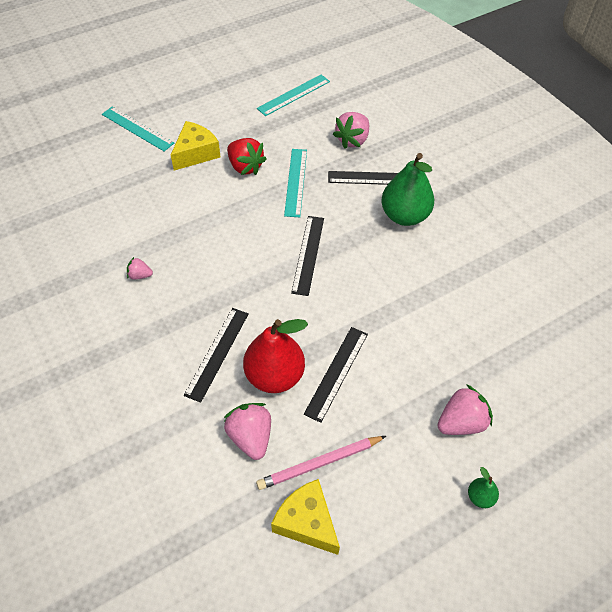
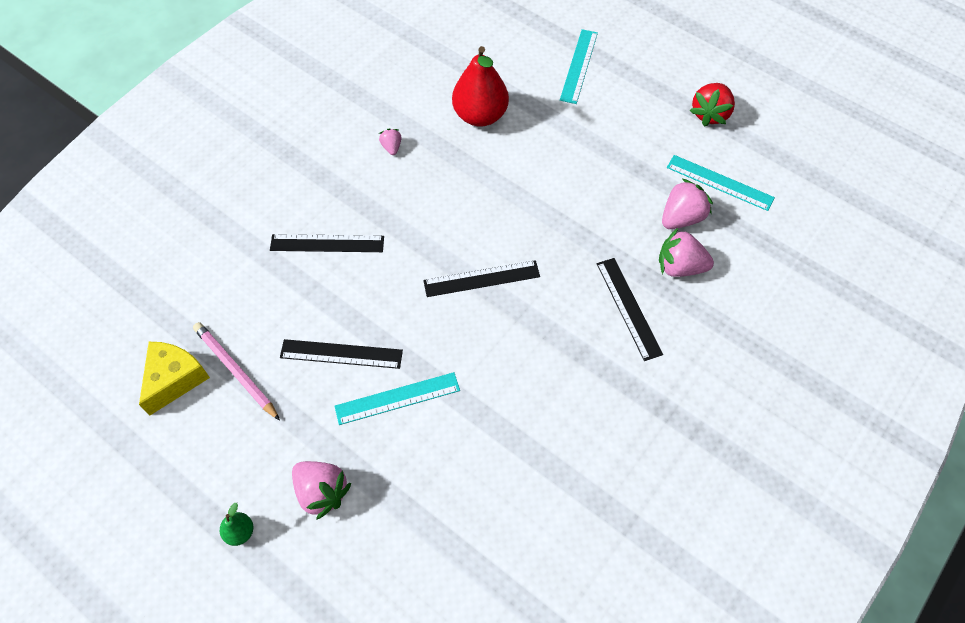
camera: 70 degrees right, 5 degrees up
(195, 153) = (572, 127): yellow cheese -> none
(245, 166) = (577, 178): red strawberry -> red strawberry (710, 114)
(250, 436) = (247, 303): pink strawberry -> pink strawberry (681, 218)
(274, 375) = (319, 300): red pear -> red pear (480, 115)
(295, 182) = (580, 232): turquoise ruler -> turquoise ruler (397, 398)
(404, 216) = (585, 358): green pear -> none

